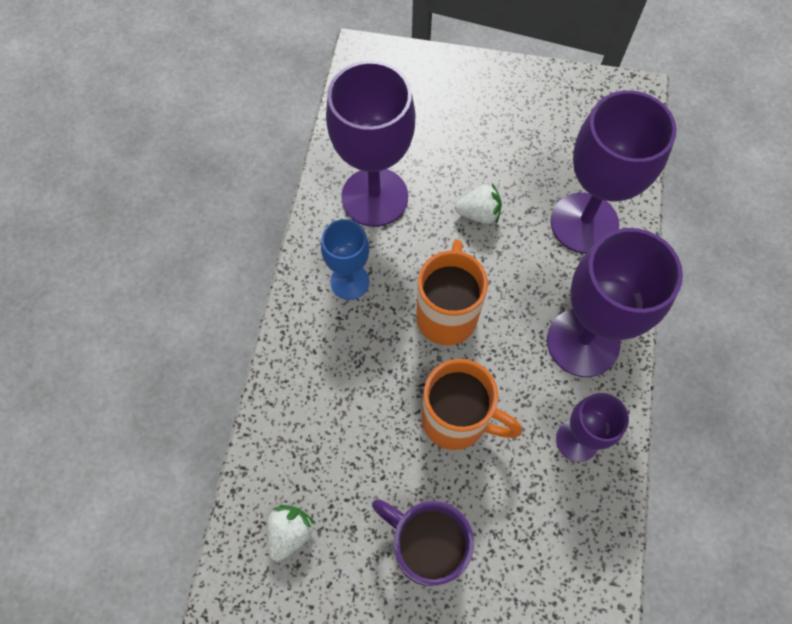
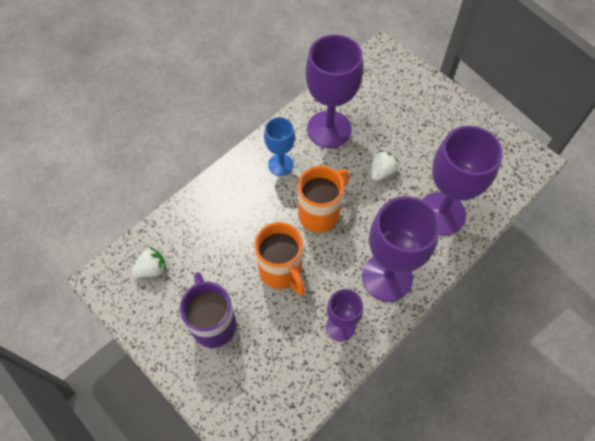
camera: 35 degrees right, 5 degrees down
(479, 214) = (381, 172): white strawberry -> white strawberry turned 90 degrees counterclockwise

